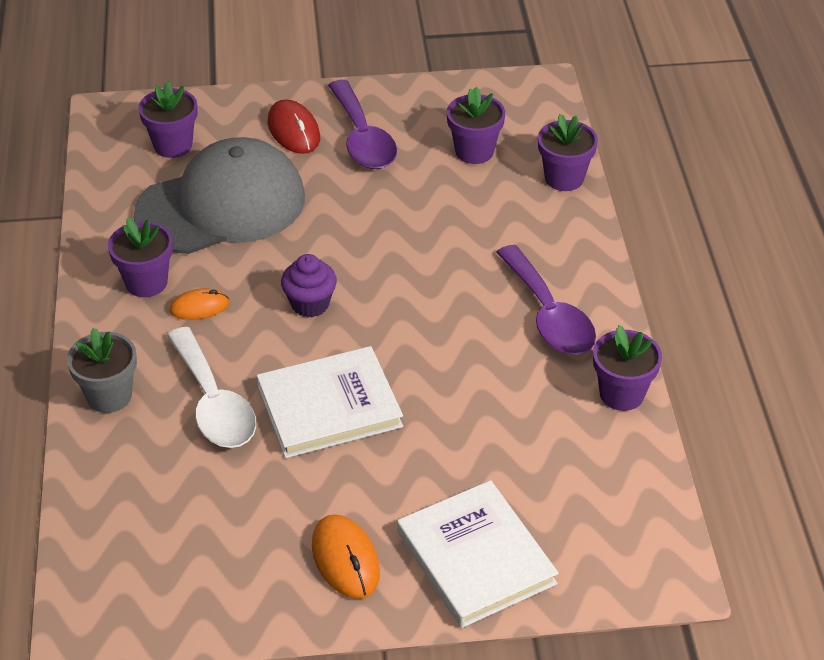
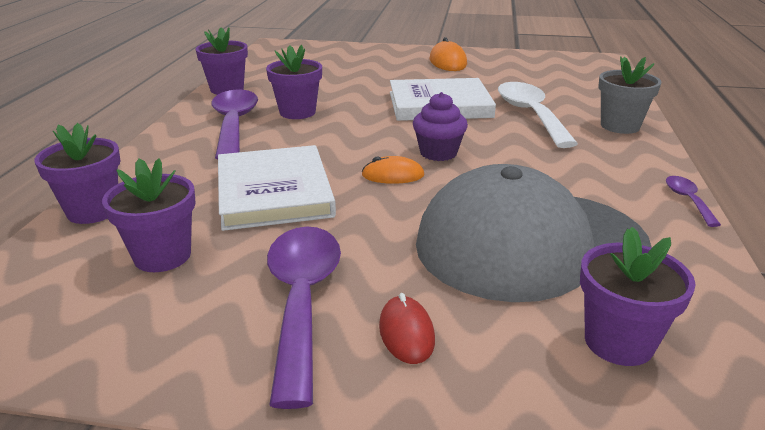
camera: 165 degrees left, 15 degrees down
(83, 276) = (687, 200): none -> purple spoon
(146, 282) = (610, 186): purple flower pot -> purple flower pot (297, 112)
(199, 307) = (548, 163): orange mouse -> orange mouse (393, 175)
(294, 130) = (406, 333): red mouse -> red mouse, size x0.66
(475, 558) = (373, 56): white book -> white book (274, 192)

